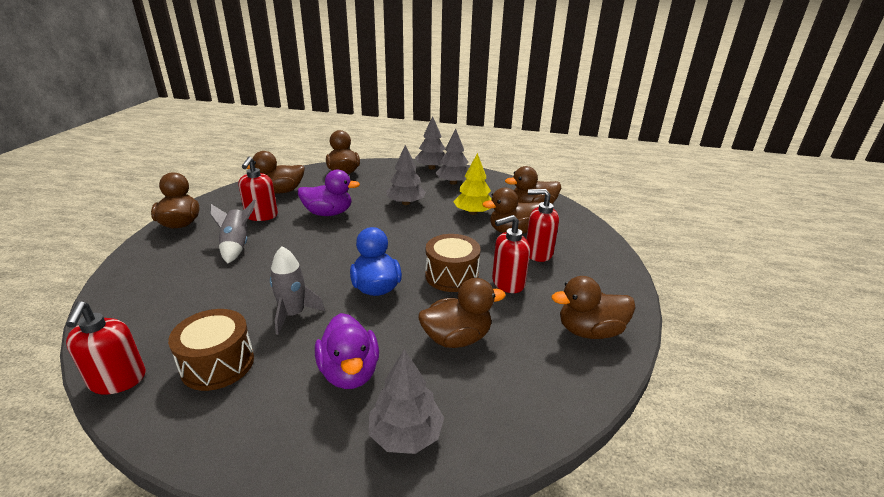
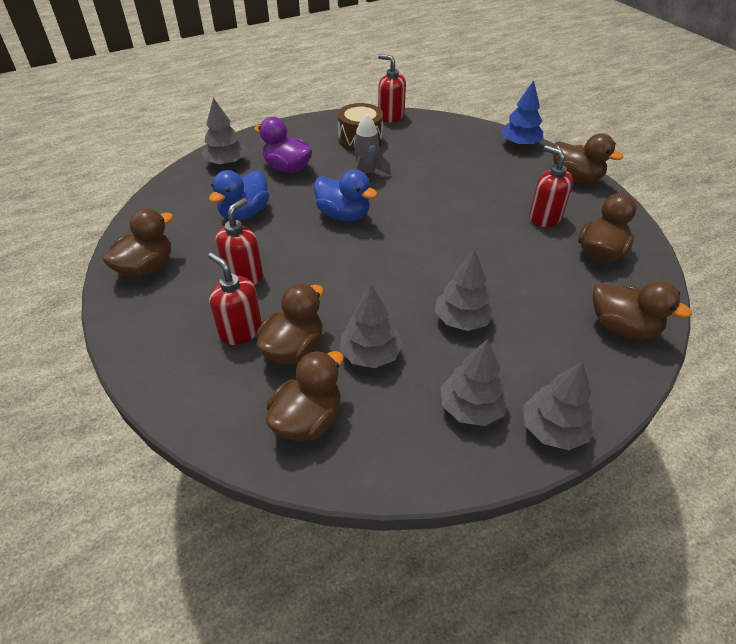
camera: 140 degrees right, 15 degrees up
(131, 265) = (520, 144): none -> blue tree
(236, 246) = (496, 187): grey rocket -> none
(328, 213) = (503, 255): purple duck -> none
(451, 276) = (299, 256): brown drum -> none
(457, 338) = (244, 213): brown duck -> blue duck
(473, 212) = (370, 354): yellow tree -> grey tree
(538, 253) = (240, 330): red soap dispenser -> red soap dispenser turned 105 degrees counterclockwise

